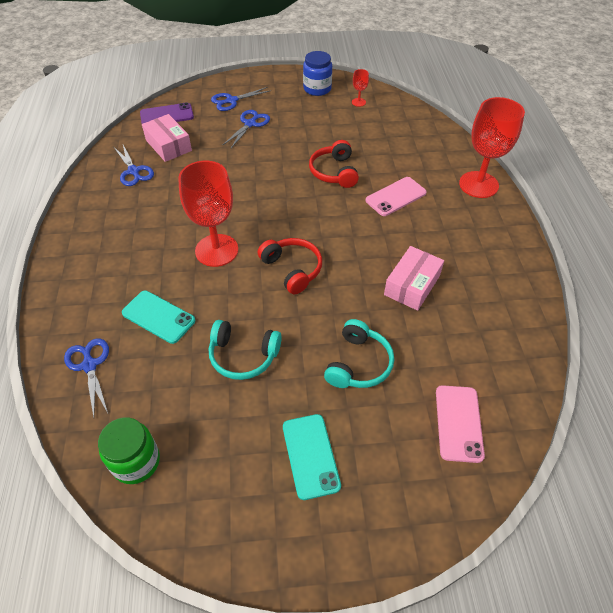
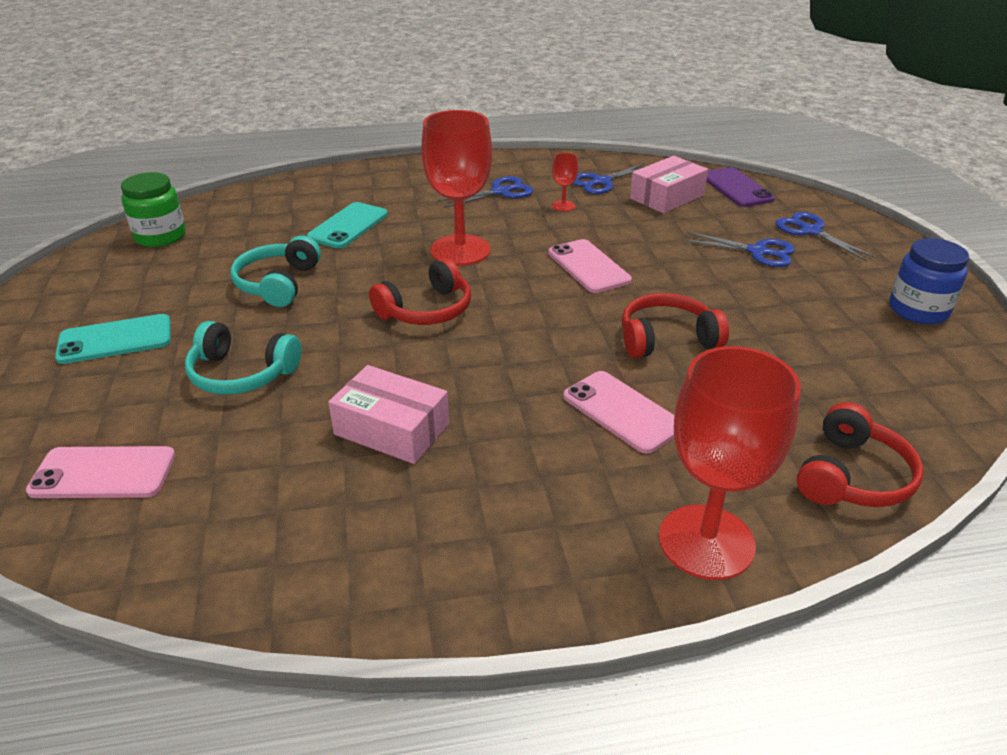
camera: 85 degrees right, 15 degrees down
(89, 365) = (287, 199): blue scissors -> blue scissors (500, 192)
(252, 191) = (588, 267): none -> pink phone
(358, 102) = (912, 361): red goblet -> red goblet (563, 206)
(436, 138) = (852, 476): none -> red headphones

